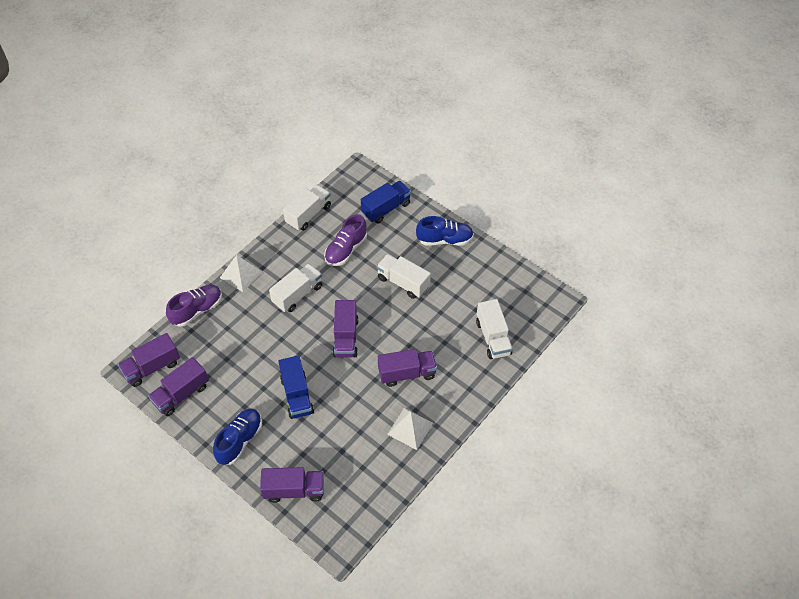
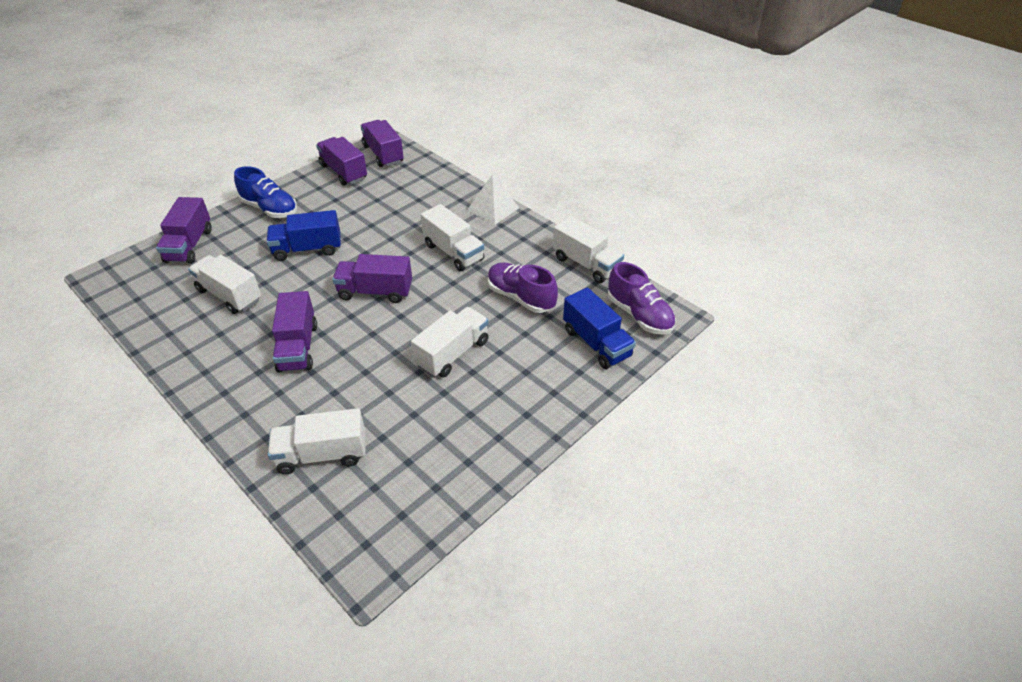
camera: 95 degrees right, 10 degrees down
(197, 310) = (448, 179): purple shoe -> purple shoe (639, 315)
(356, 436) = (229, 295): none -> white truck
(410, 428) = (214, 345): white pyramid -> none
(445, 240) = (528, 410): blue shoe -> none

